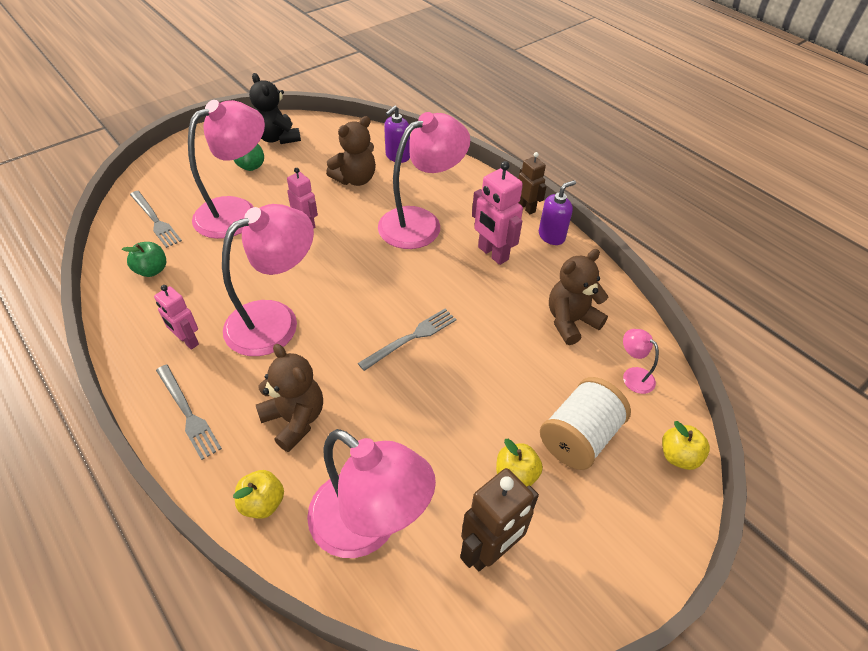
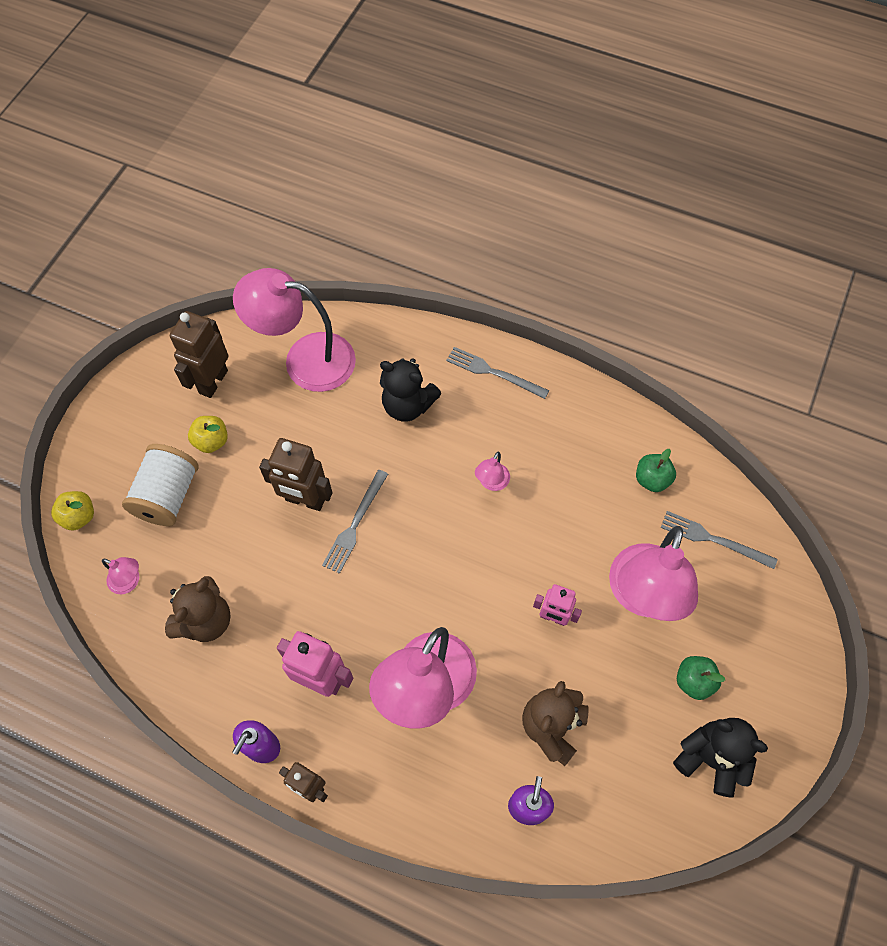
camera: 155 degrees right, 15 degrees up
(187, 341) = (549, 427): pink robot -> none
(262, 503) = (388, 341): yellow apple -> none
(275, 320) = (491, 483): pink lamp -> pink lamp, size x0.42
(295, 419) = (408, 405): brown teddy bear -> black teddy bear
(445, 375) = (305, 500): none -> brown robot

